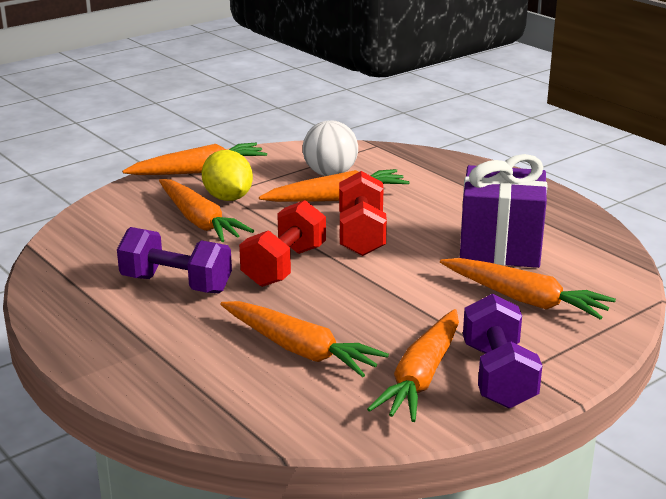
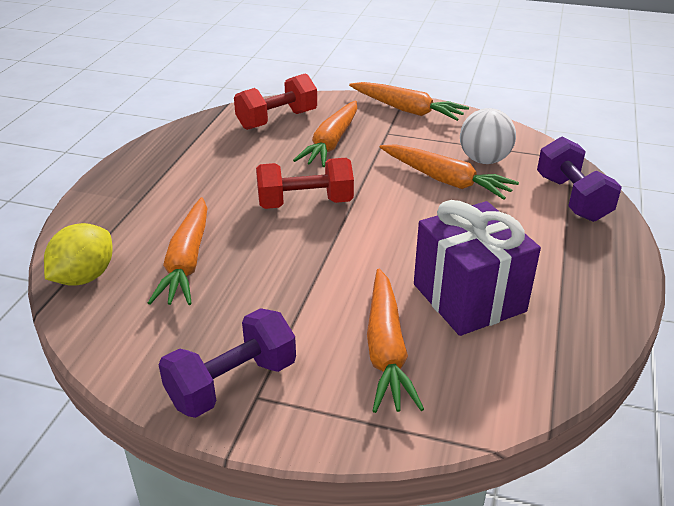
camera: 55 degrees right, 10 degrees up
(176, 284) = (231, 173): purple dumbbell -> purple dumbbell (572, 198)
(228, 198) = (381, 137): yellow lemon -> yellow lemon (84, 277)
(361, 235) = (397, 216): red dumbbell -> red dumbbell (277, 120)
(421, 377) = (196, 338): orange carrot -> none

